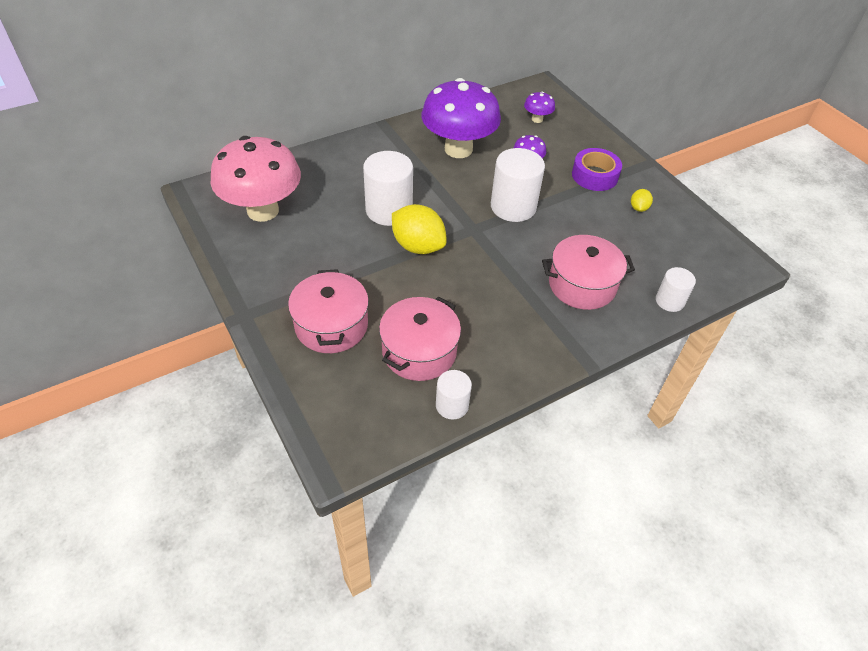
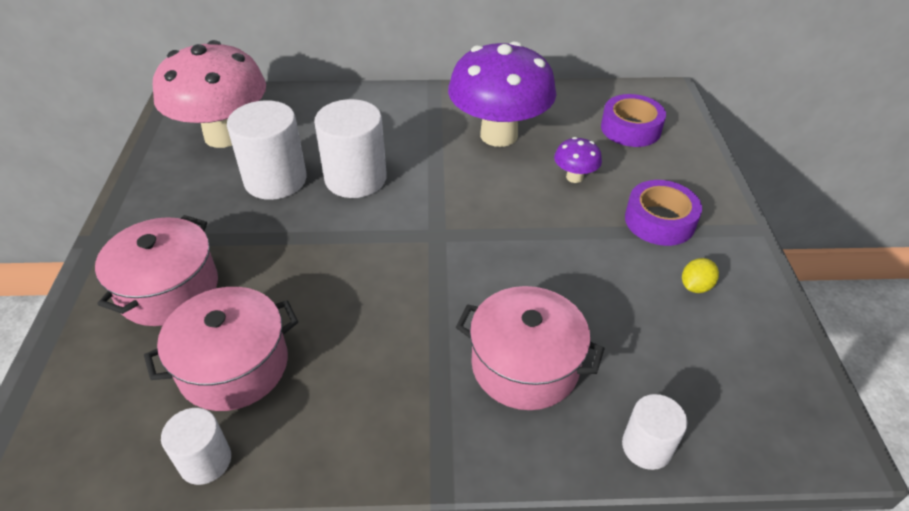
camera: 30 degrees right, 5 degrees down
(418, 246) = (351, 232): yellow lemon -> none
(513, 206) = (512, 224): white cylinder -> white cylinder (275, 180)
(537, 119) = (630, 128): purple mushroom -> purple tape

